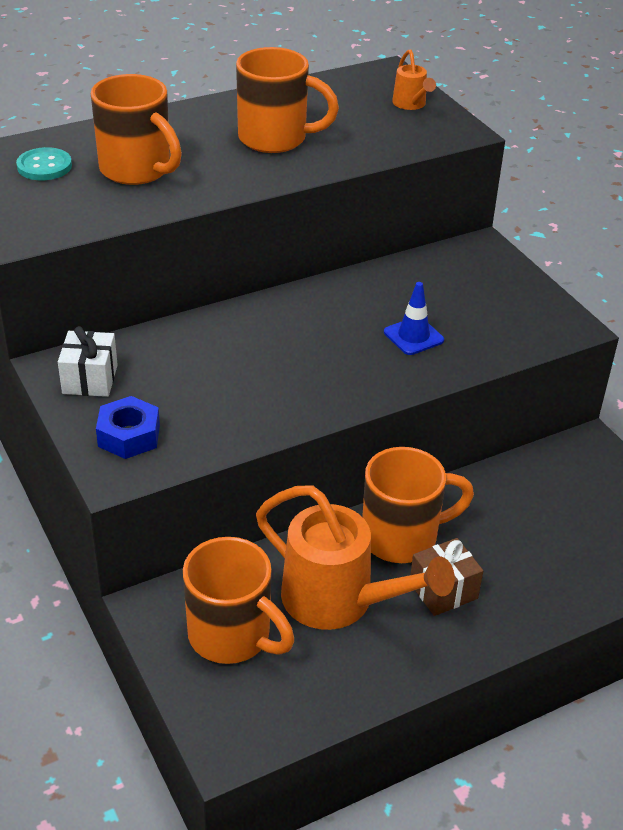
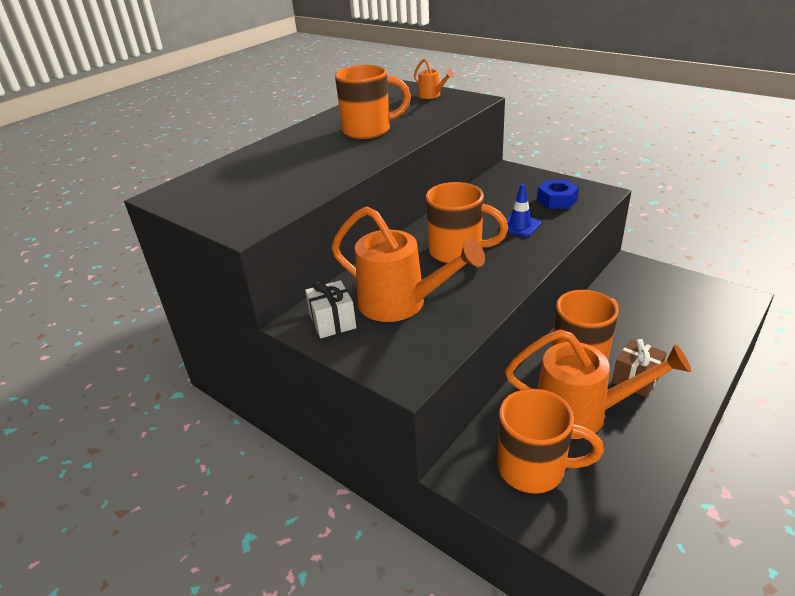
camera: 20 degrees left, 5 degrees down
(44, 166) = (223, 184): turquoise button -> none
(129, 436) = (394, 348): blue nut -> blue nut (557, 200)
(137, 170) = (293, 169): orange mug -> orange mug (457, 251)
(180, 386) = (401, 304): none -> orange watering can

